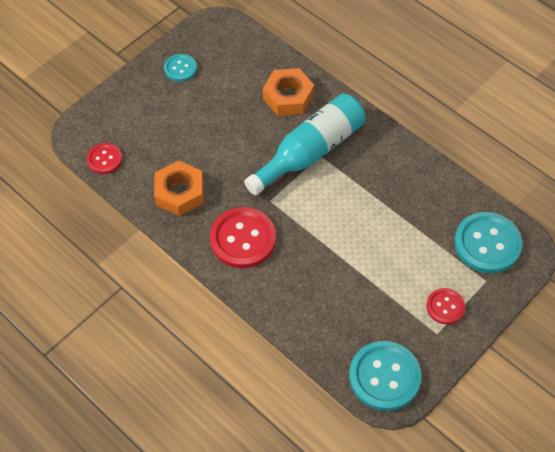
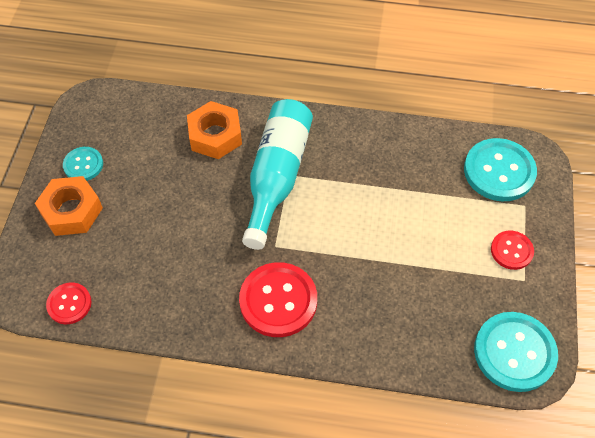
camera: 35 degrees left, 0 degrees up
(179, 193) = (178, 292): orange nut -> orange nut (71, 211)

